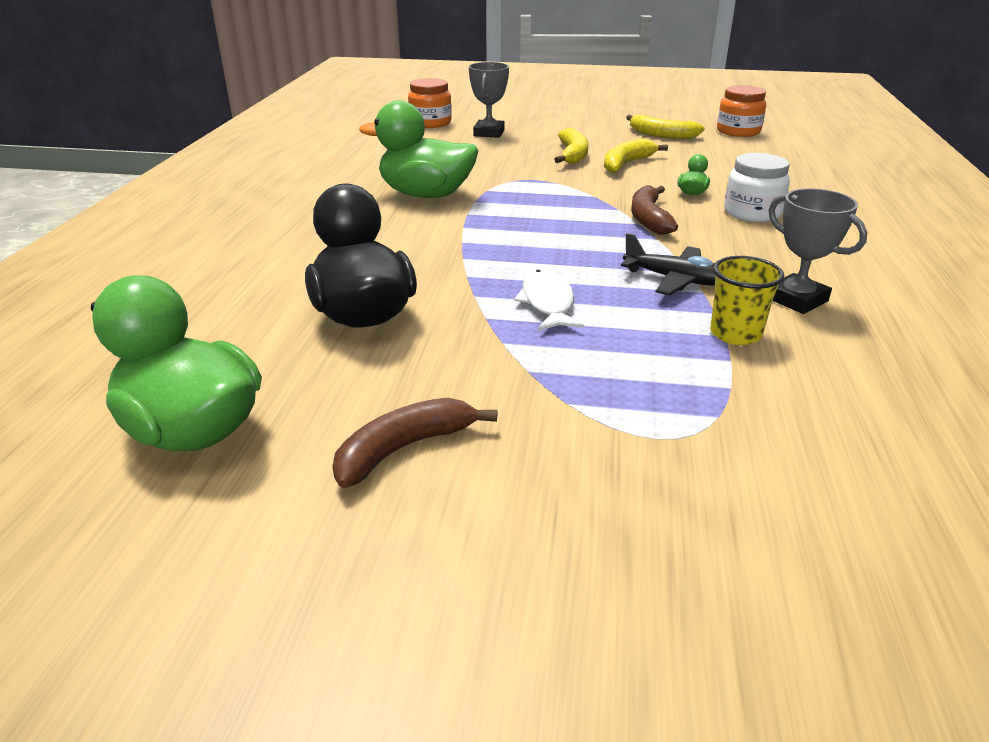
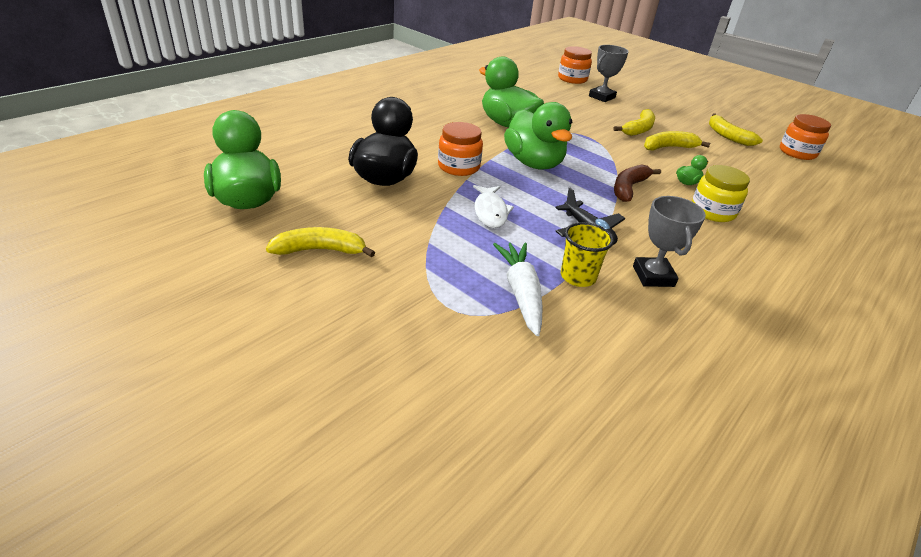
camera: 30 degrees right, 5 degrees up
(405, 449) = (320, 250): brown banana -> yellow banana
(437, 265) = (458, 167): none -> orange jar
(517, 229) = (533, 163): none -> green duck
(547, 302) = (490, 212): white fish -> white fish turned 150 degrees clockwise
(708, 379) = (521, 293): none -> white carrot
(752, 213) = (712, 211): white jar -> yellow jar

